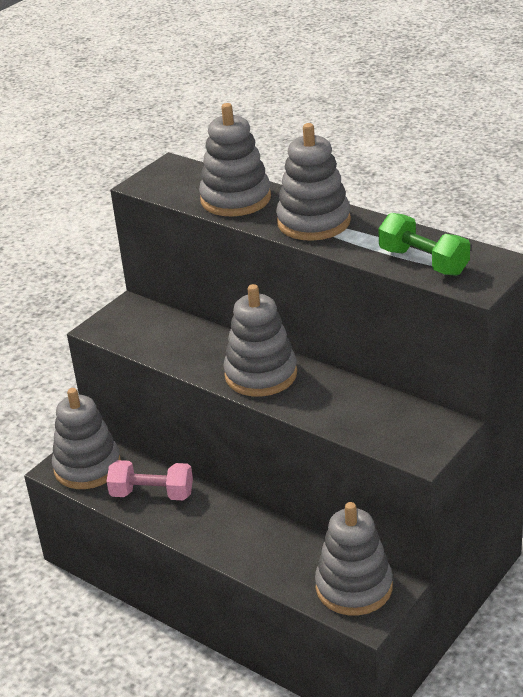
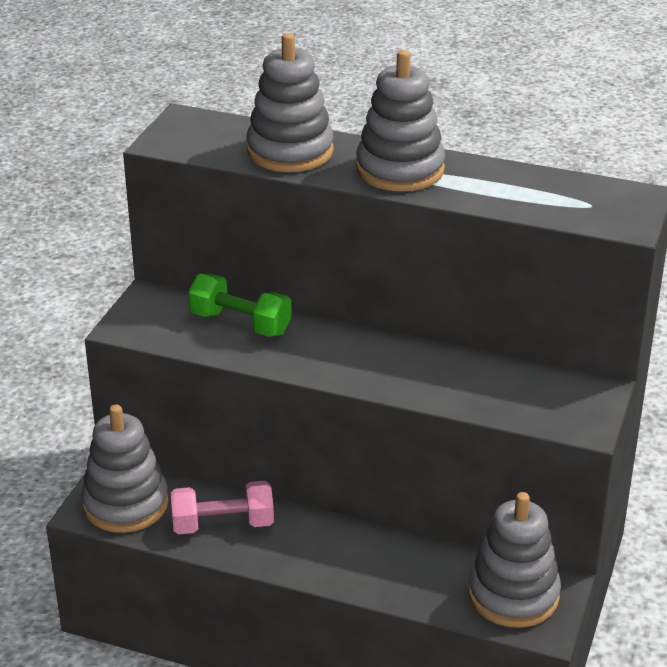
camera: 20 degrees left, 0 degrees up
(261, 375) = (355, 359): grey stacking toy -> none
(423, 262) = (553, 203): green dumbbell -> green dumbbell (240, 324)

